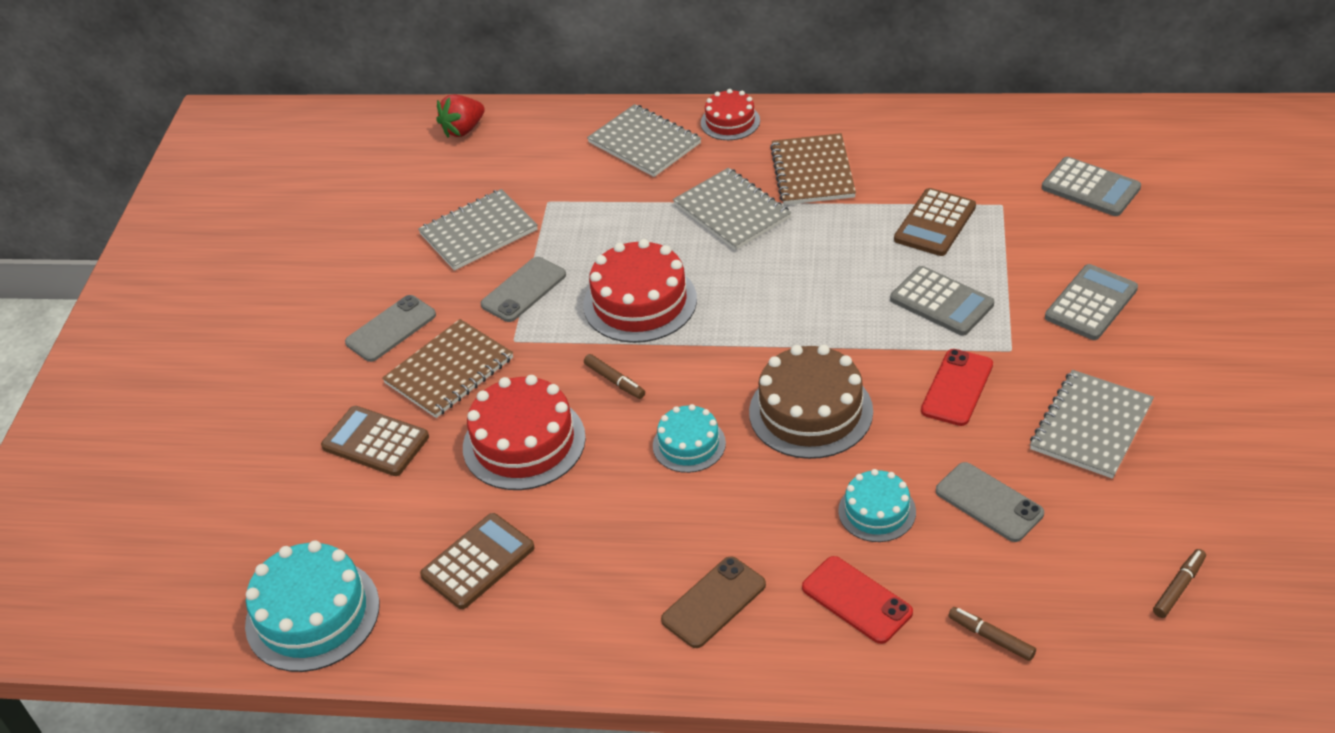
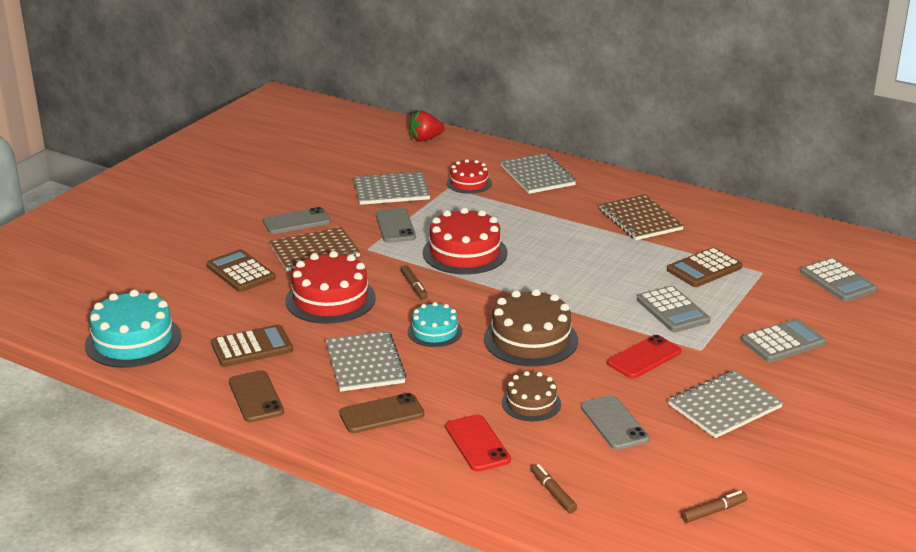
camera: 20 degrees right, 15 degrees down
(524, 290) = (395, 226): grey phone -> grey phone turned 75 degrees counterclockwise
(540, 641) = (256, 397): none -> brown phone
(730, 122) = (605, 180): red cake -> red cake (469, 183)
(731, 211) = (566, 225): grey notebook -> grey notebook (364, 363)
(813, 172) = (640, 219): brown notebook -> brown notebook turned 45 degrees counterclockwise
(877, 511) = (531, 403): turquoise cake -> brown cake

